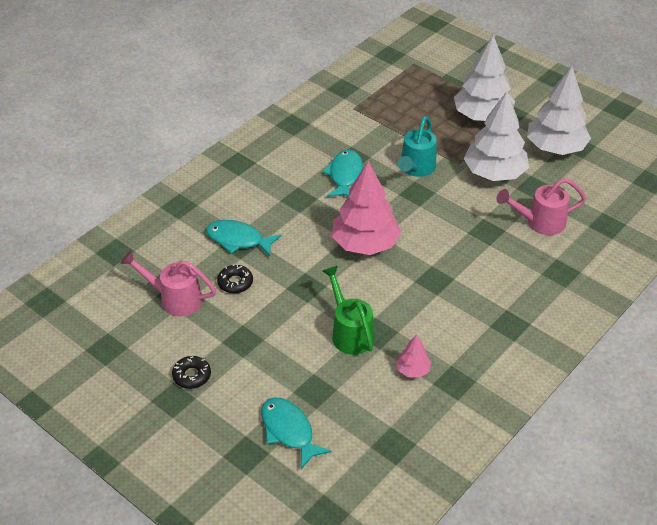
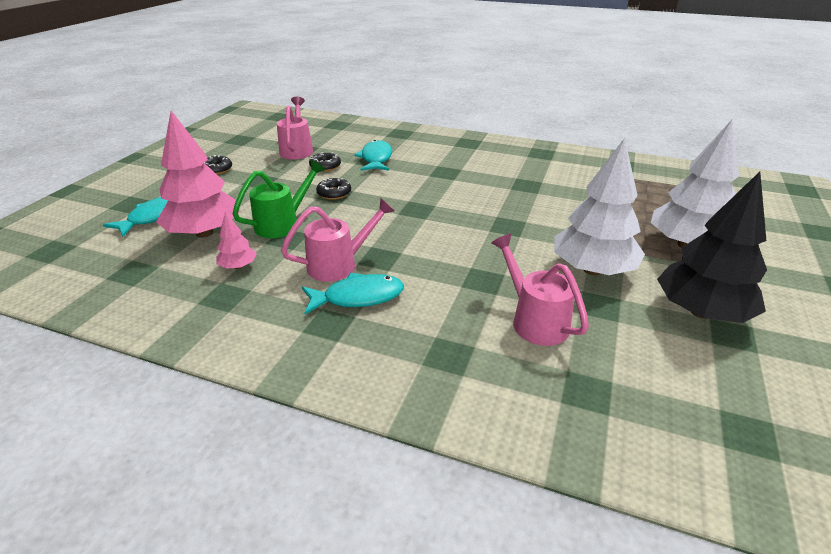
camera: 70 degrees right, 10 degrees down
(304, 287) = (334, 193): none -> black donut
(345, 175) = (497, 186): turquoise fish -> turquoise fish (358, 297)
(365, 244) = (408, 211): pink tree -> pink tree (204, 233)
(416, 168) = (546, 219): turquoise watering can -> none
(435, 306) = (339, 265): none -> pink watering can
(555, 148) = (701, 312): white tree -> black tree

